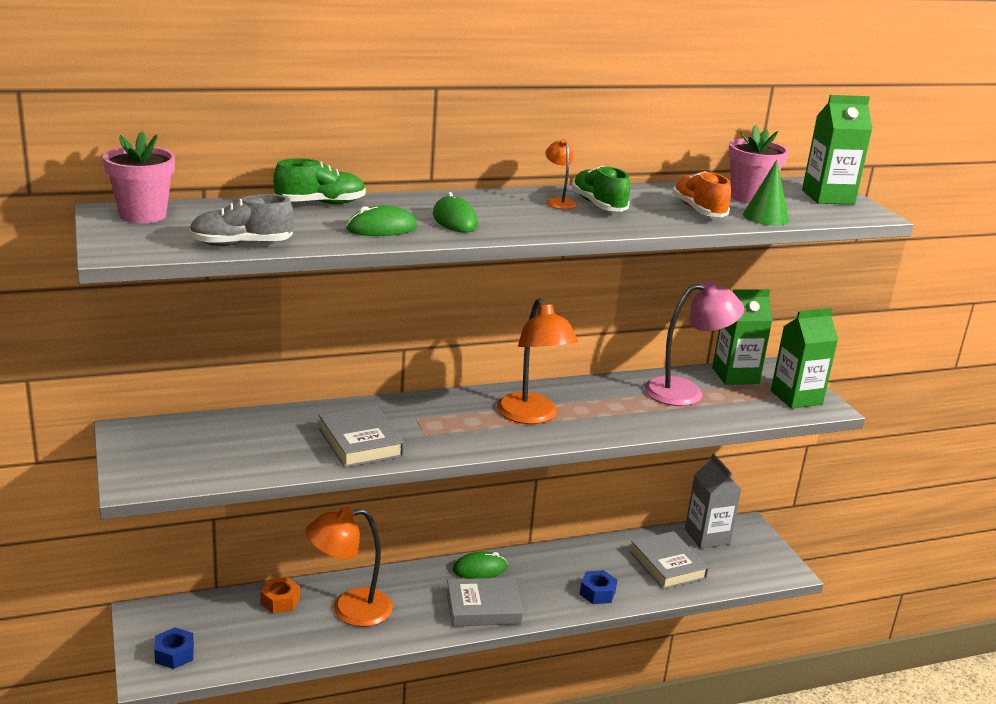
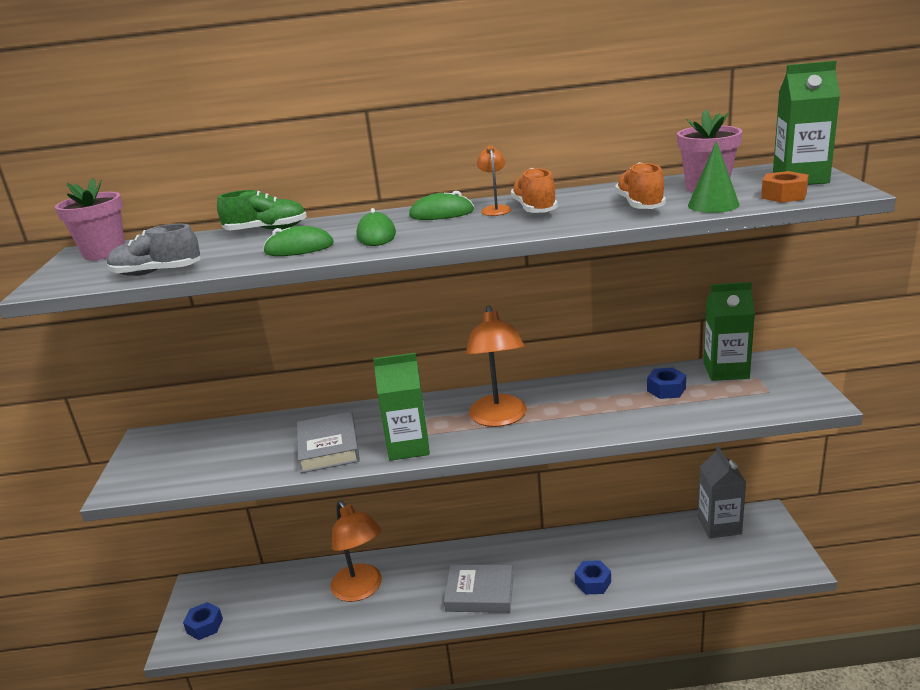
camera: 20 degrees right, 0 degrees up
(280, 601) = (307, 578): orange nut -> orange nut (783, 195)
(349, 610) = (361, 590): orange lamp -> orange lamp turned 120 degrees counterclockwise
(480, 569) = (489, 553): green mouse -> green mouse (441, 213)
(598, 205) = (534, 209): green shoe -> orange shoe
(667, 565) = (671, 555): grey book -> none
(685, 392) = (666, 389): pink lamp -> blue nut
(796, 397) = (787, 392): green carton -> green carton (408, 446)

